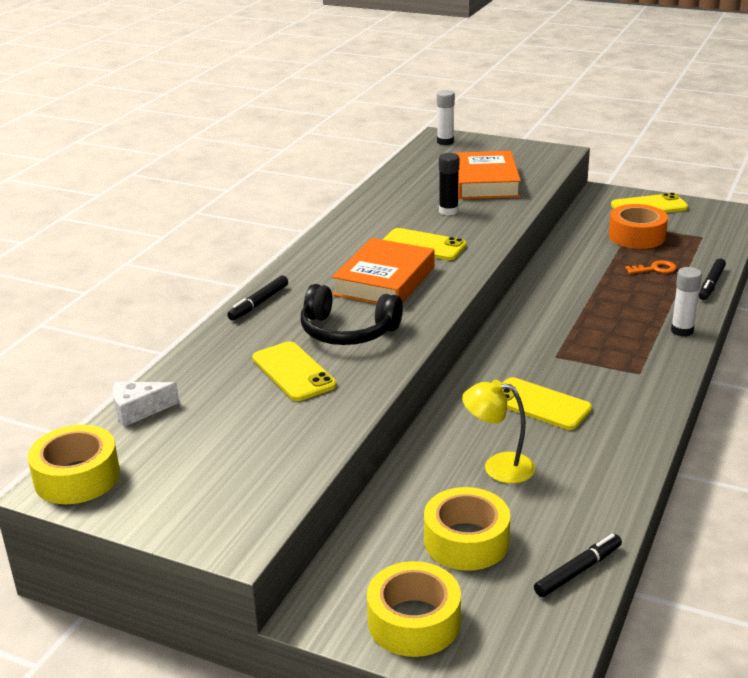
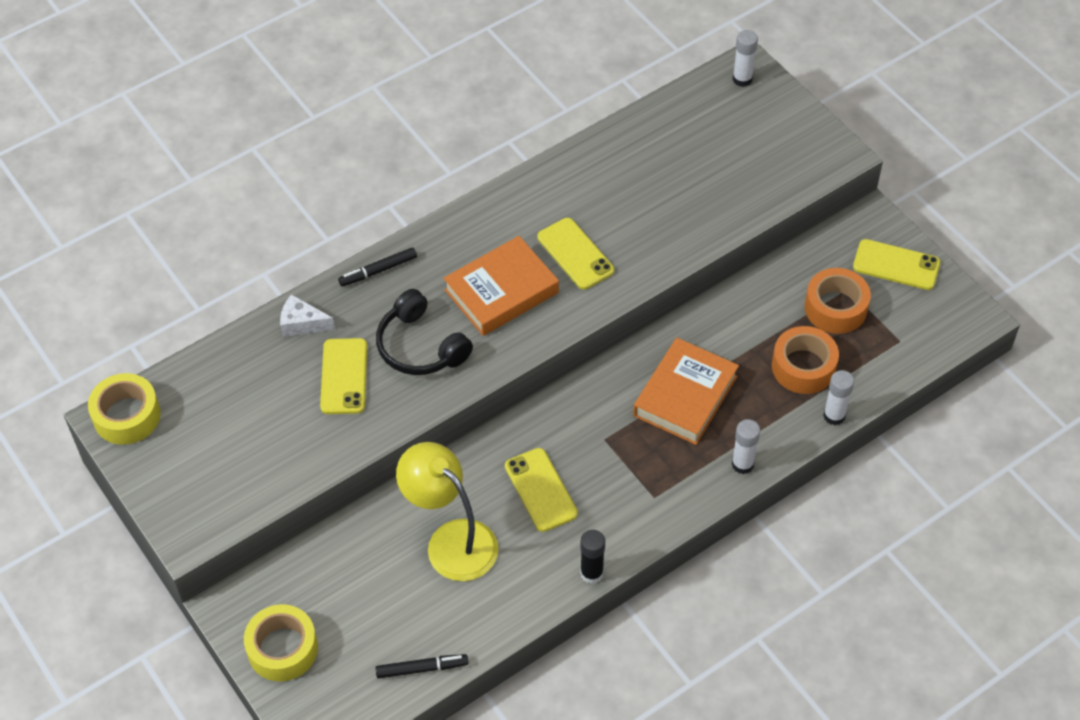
camera: 30 degrees right, 25 degrees up
(138, 410) = (207, 363): white cheese -> white cheese (302, 323)
(448, 211) = (642, 209): black glue stick -> black glue stick (591, 573)
(466, 541) = (370, 599): yellow tape -> none
(485, 182) = (718, 176): orange book -> orange book (685, 396)
(498, 467) = (451, 540): yellow lamp -> yellow lamp, size x1.62
(655, 269) = (803, 367): orange key -> orange tape
(711, 284) = (834, 416): black marker -> white glue stick

